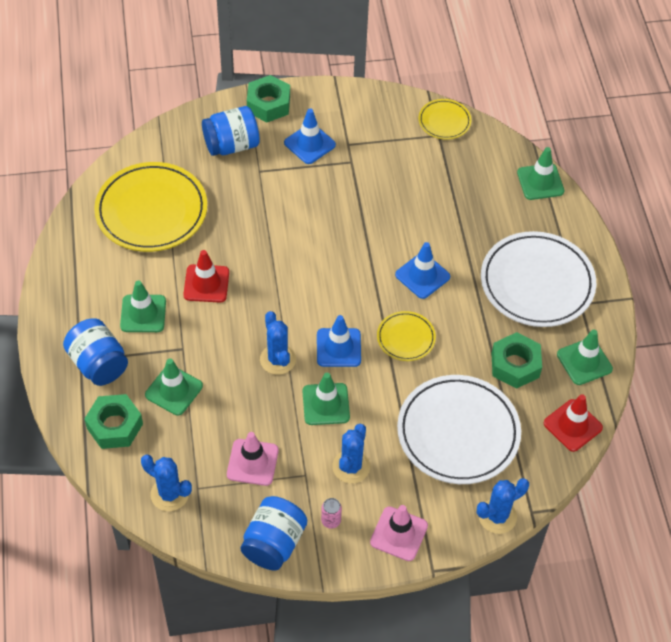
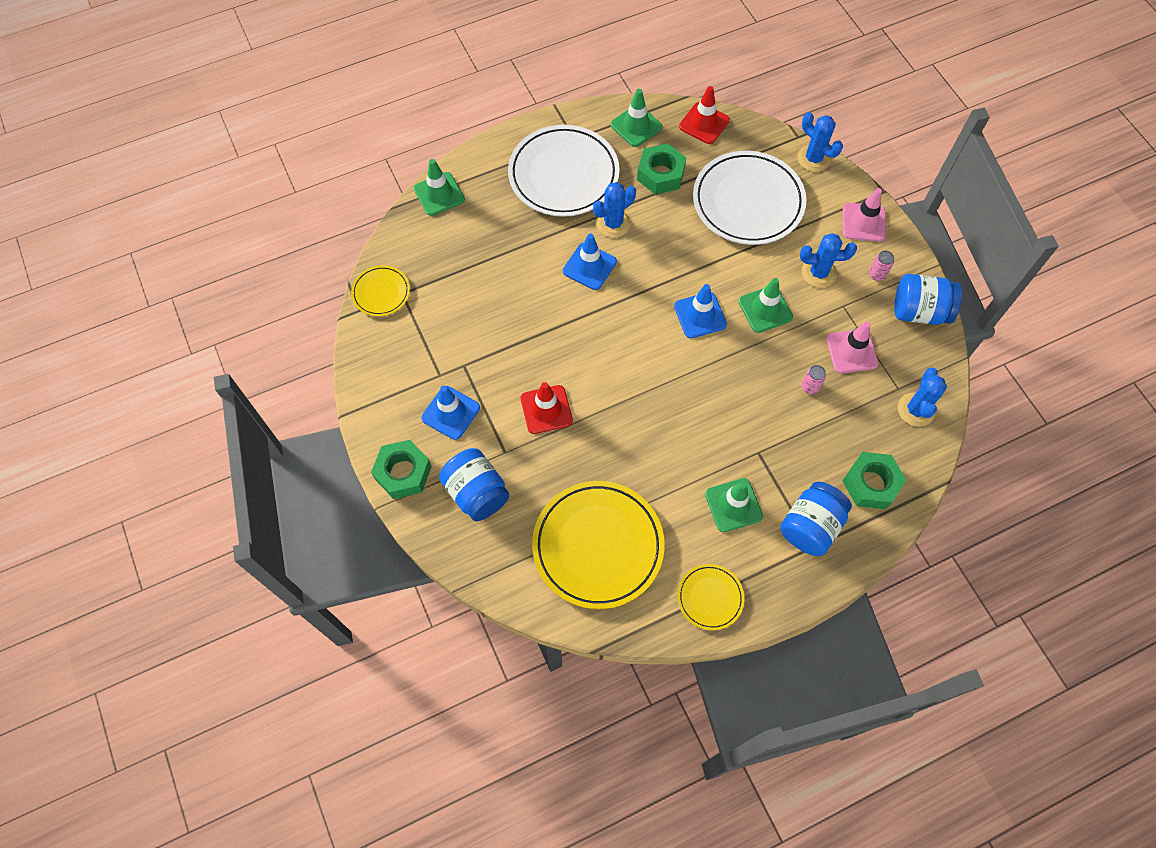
camera: 105 degrees left, 10 degrees up
(174, 390) = (808, 444): green traffic cone -> none
(206, 283) = (672, 456): red traffic cone -> red traffic cone (546, 409)
(229, 412) = (809, 387): none -> pink can
(277, 359) = (734, 363): blue cactus -> blue cactus (613, 223)
(406, 338) = (666, 263): yellow plate -> yellow plate (710, 597)

